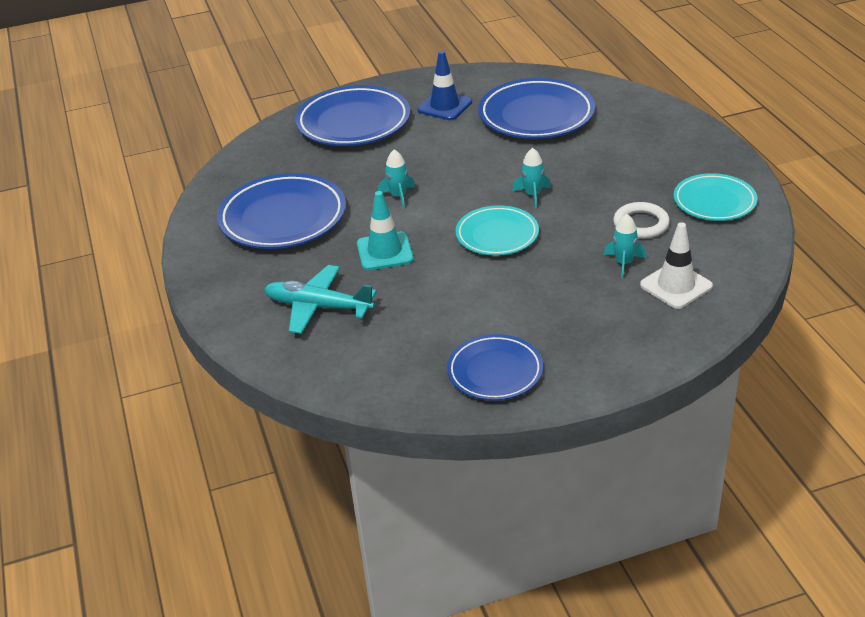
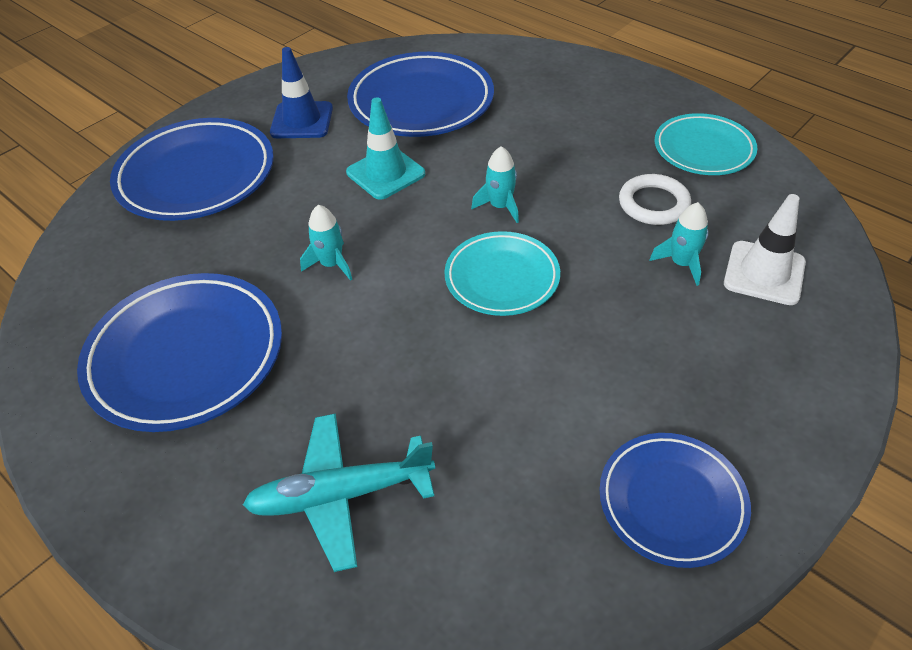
camera: 30 degrees left, 10 degrees up
(385, 251) = (373, 358): turquoise traffic cone -> turquoise traffic cone (385, 173)

